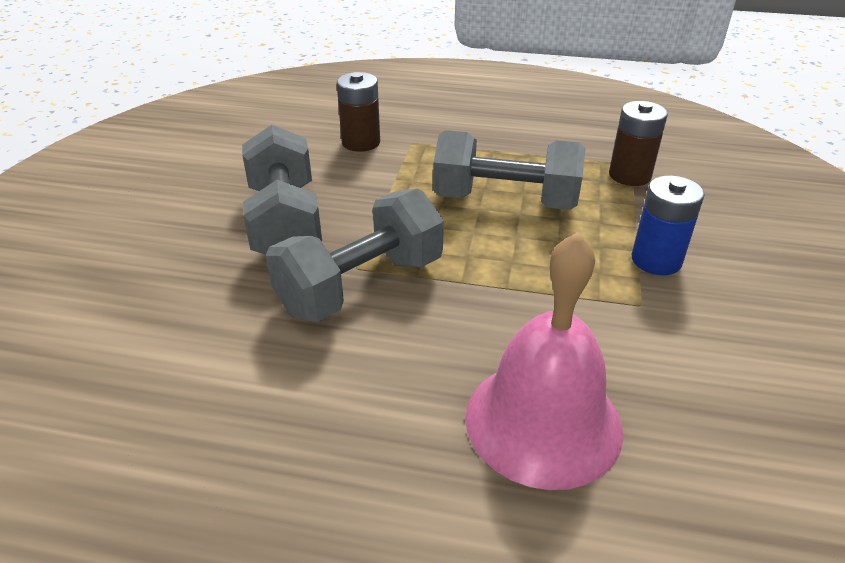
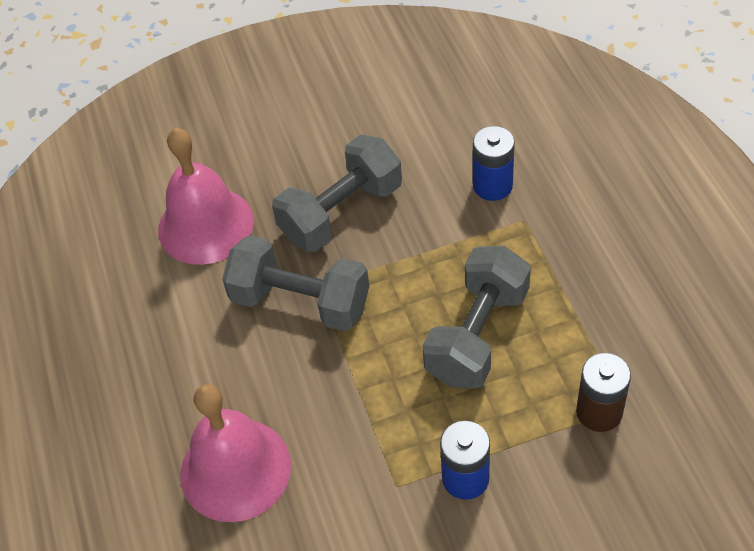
camera: 65 degrees right, 15 degrees up
(173, 317) = (205, 225): none -> pink bell
(361, 142) = (492, 186): brown battery -> blue battery
(505, 201) = (477, 335): grey dumbbell -> grey dumbbell turned 45 degrees clockwise

